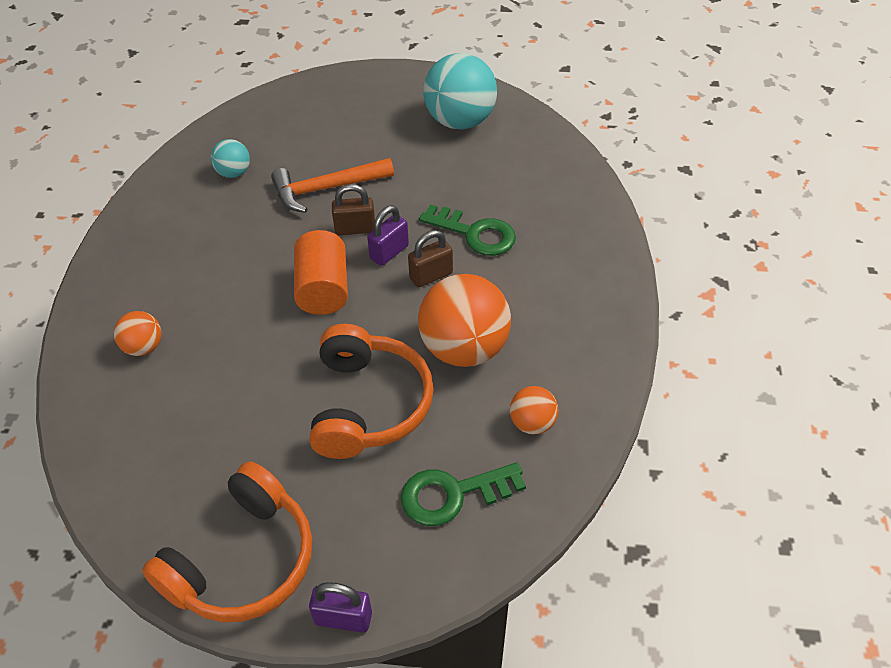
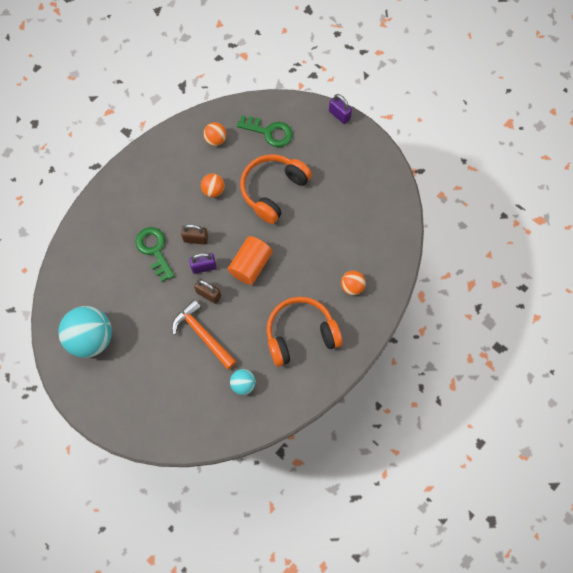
camera: 145 degrees left, 20 degrees up
(242, 560) = (362, 157): orange headphones -> orange headphones (300, 334)
(326, 189) = (202, 334): orange hammer -> orange hammer turned 150 degrees counterclockwise
(464, 348) = (213, 190): orange ball -> orange ball, size x0.50

